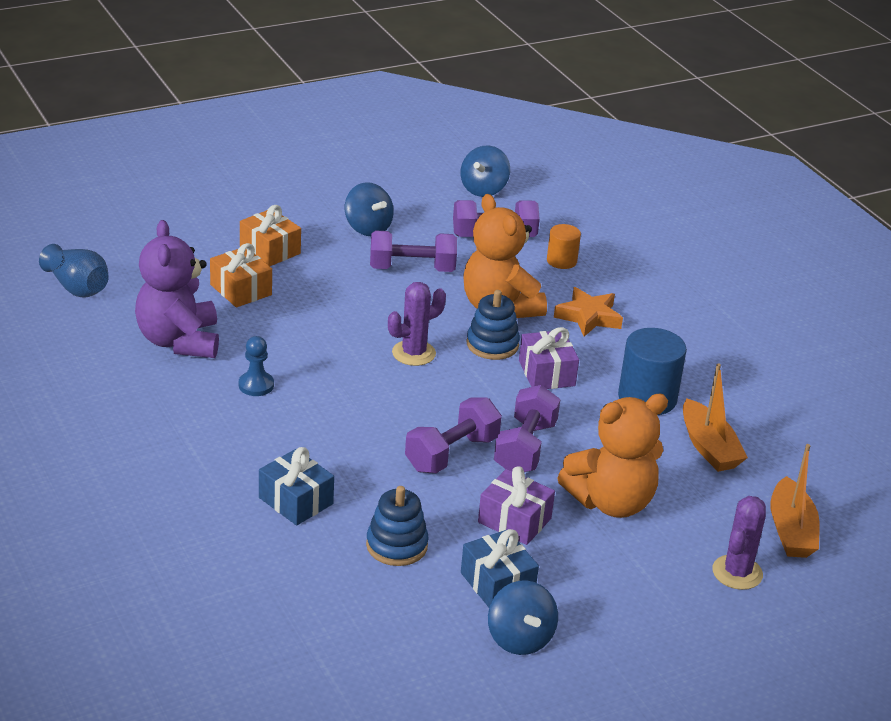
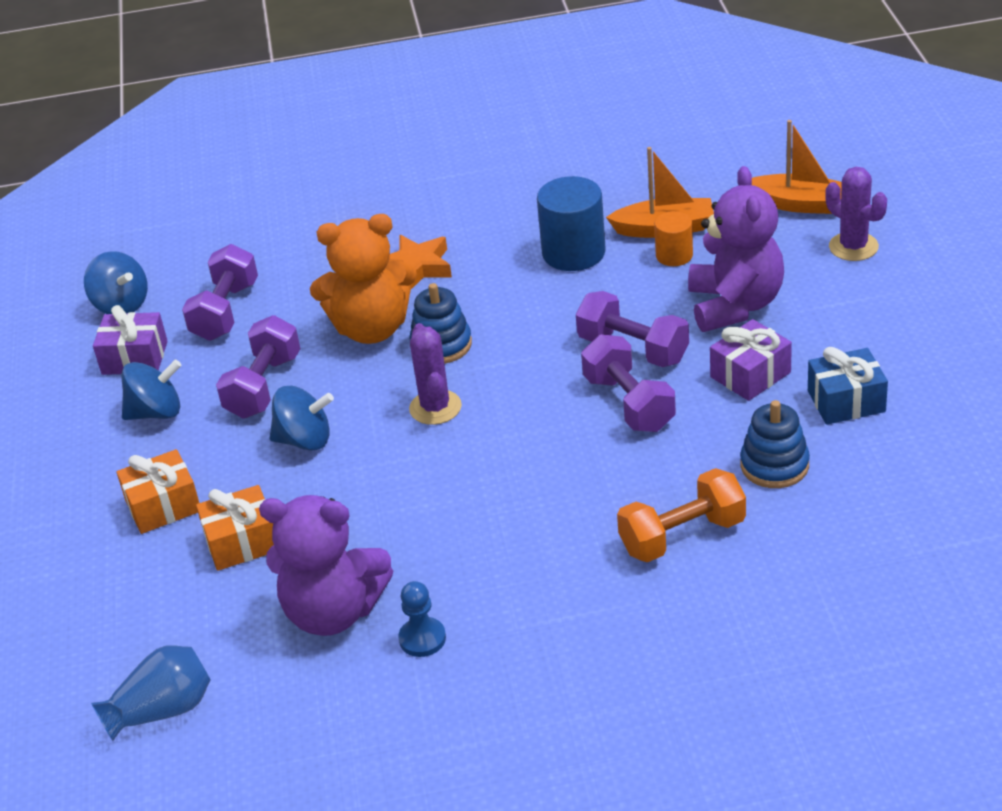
camera: 65 degrees left, 5 degrees up
(256, 385) = (453, 548): blue pawn -> blue pawn (422, 639)
(295, 501) = (682, 536): blue gift -> orange dumbbell
(519, 638) = (929, 398): blue spinning top -> blue spinning top (305, 440)
(546, 373) = (508, 314): purple gift -> purple gift (134, 358)
(561, 261) = (301, 269): orange cylinder -> orange cylinder (674, 255)
(611, 502) = (735, 305): orange teddy bear -> purple teddy bear

